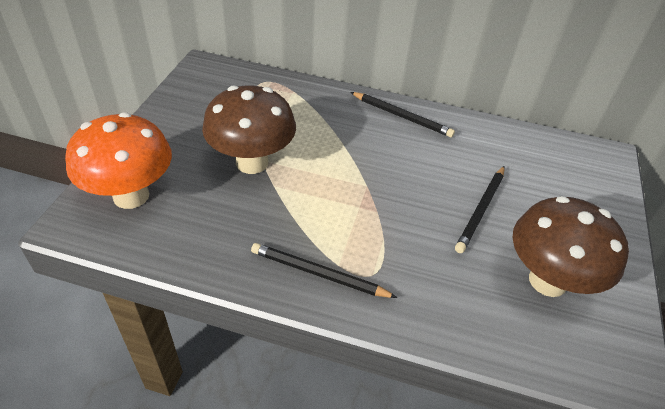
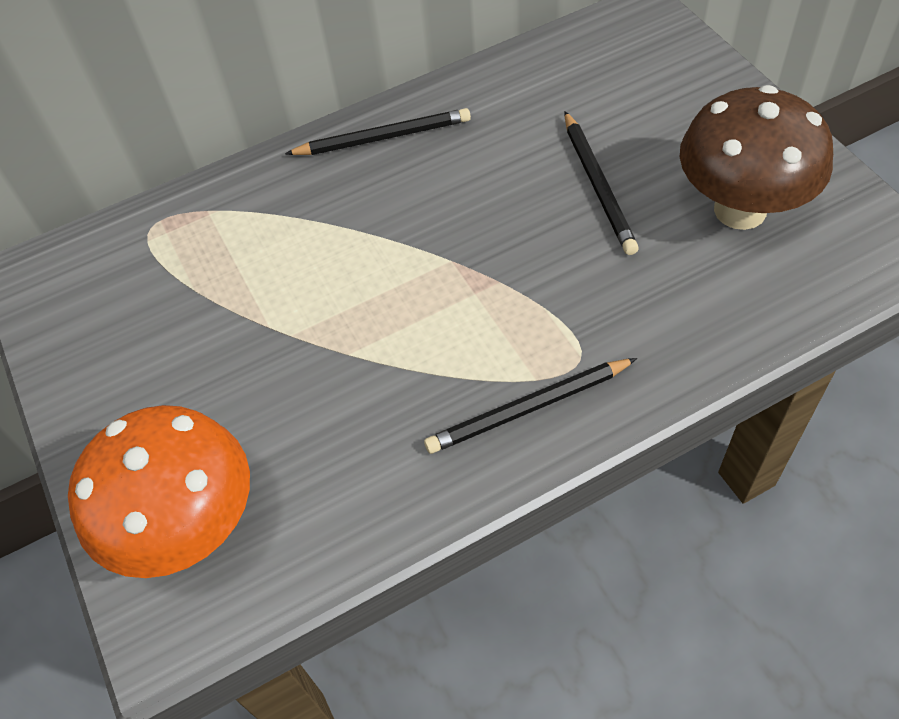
camera: 35 degrees left, 10 degrees up
(252, 162) = (283, 349): brown mushroom -> none

